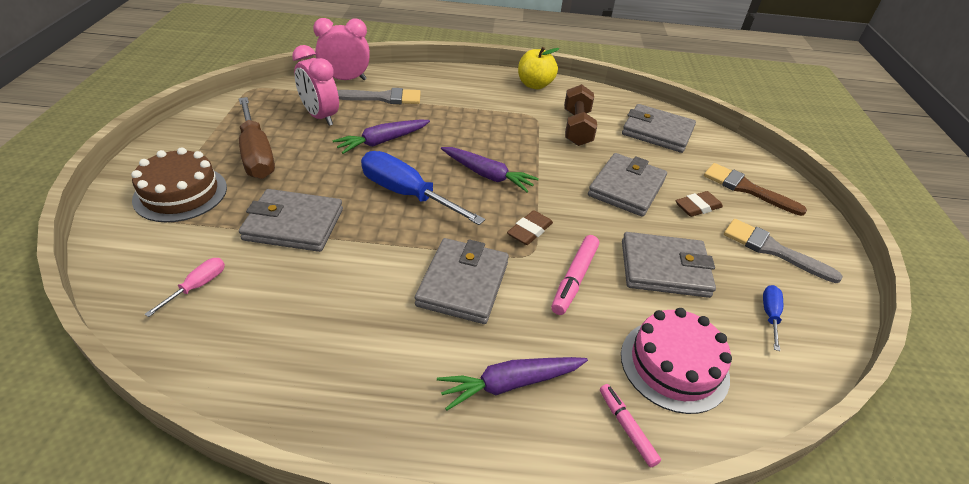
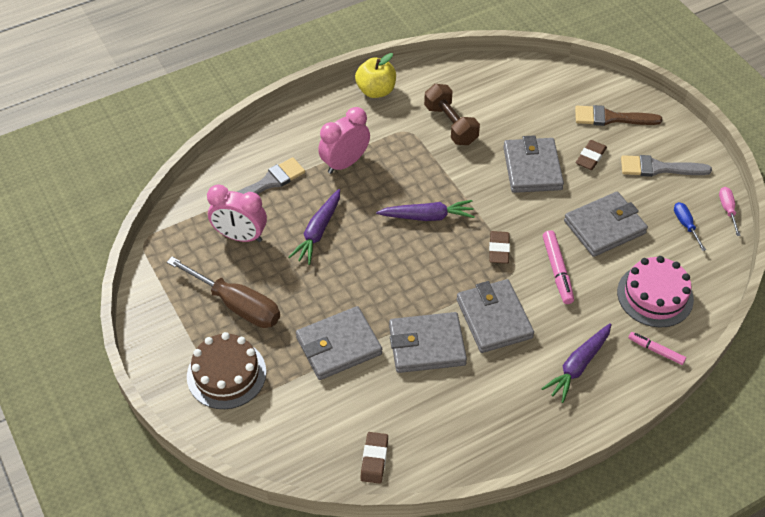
camera: 30 degrees left, 10 degrees up
(195, 338) = (374, 459): none -> brown eraser
(197, 286) = (332, 429): pink screwdriver -> pink screwdriver (727, 210)
(345, 79) = (212, 181): pink clock -> pink clock (345, 163)
(407, 194) = (388, 270): blue screwdriver -> none
(657, 132) = (512, 92): grey wallet -> grey wallet (426, 345)

